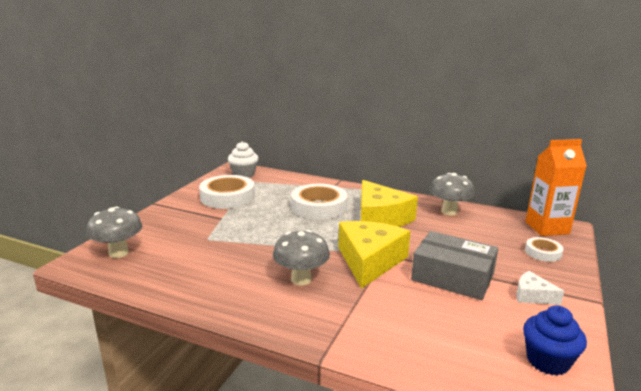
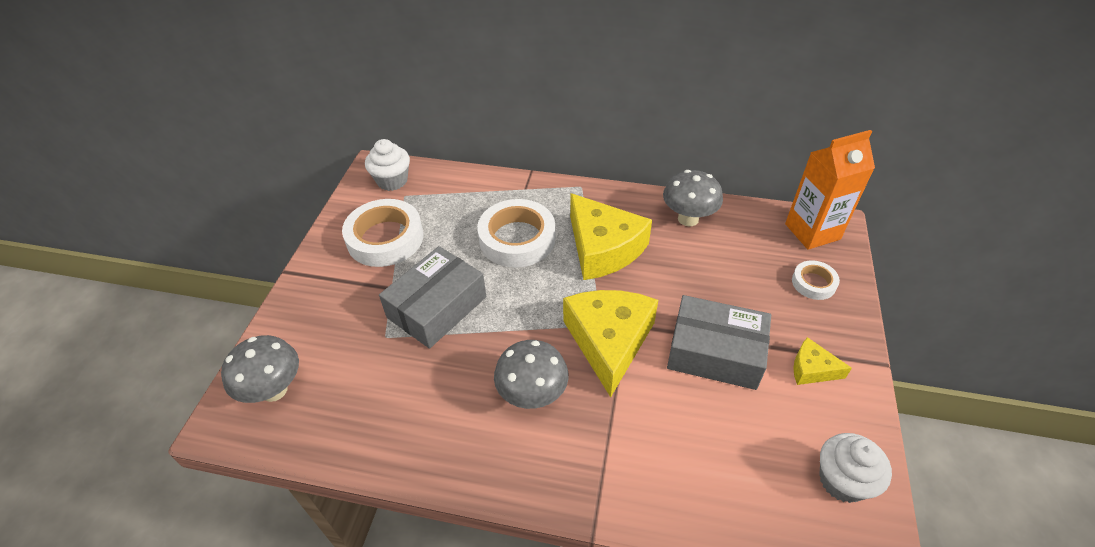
camera: 10 degrees left, 25 degrees up
(249, 230) = (437, 307): none -> grey box
(532, 296) = (812, 369): white cheese -> yellow cheese
(547, 361) = (842, 480): blue cupcake -> white cupcake

